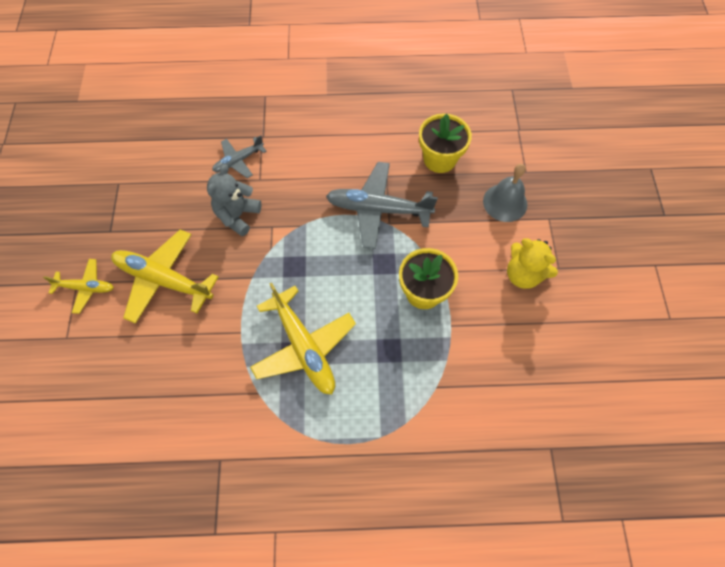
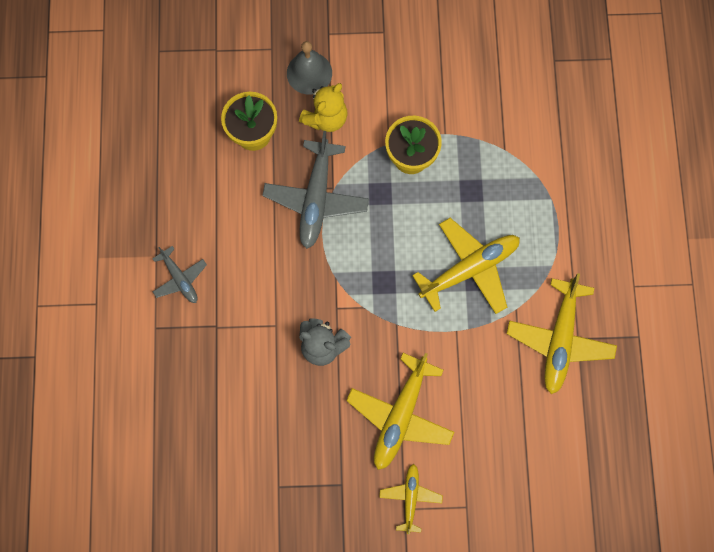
camera: 90 degrees left, 10 degrees up
(220, 439) = (559, 339): none -> yellow plane
(238, 161) = (250, 351): grey plane -> grey plane (180, 278)
(523, 274) = (391, 64): yellow teddy bear -> yellow teddy bear (326, 118)

